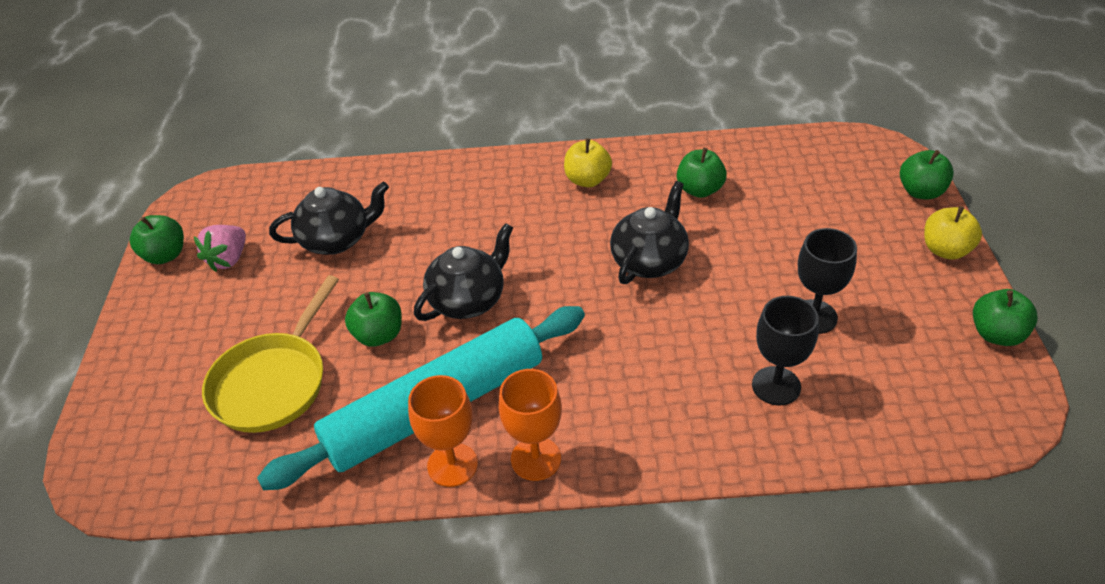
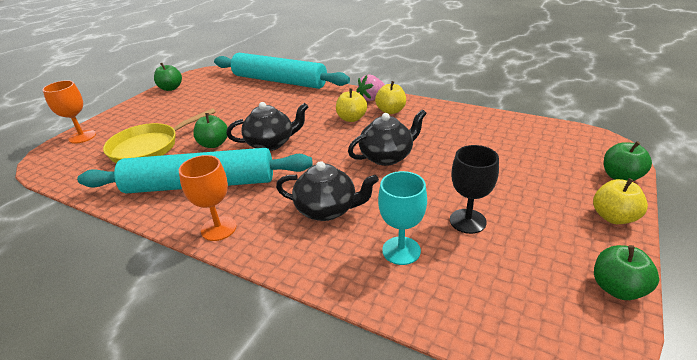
camera: 30 degrees right, 10 degrees down
(228, 259) = (191, 96): pink strawberry -> pink strawberry (371, 98)
(337, 240) = (242, 102): black teapot -> black teapot (327, 210)
(356, 176) = (279, 81): none -> turquoise rolling pin
(452, 465) = (177, 213): orange goblet -> orange goblet (82, 137)
(544, 213) = (351, 118): none -> yellow apple
(699, 190) = (453, 132): green apple -> none
(776, 386) = (401, 250): black goblet -> turquoise goblet

